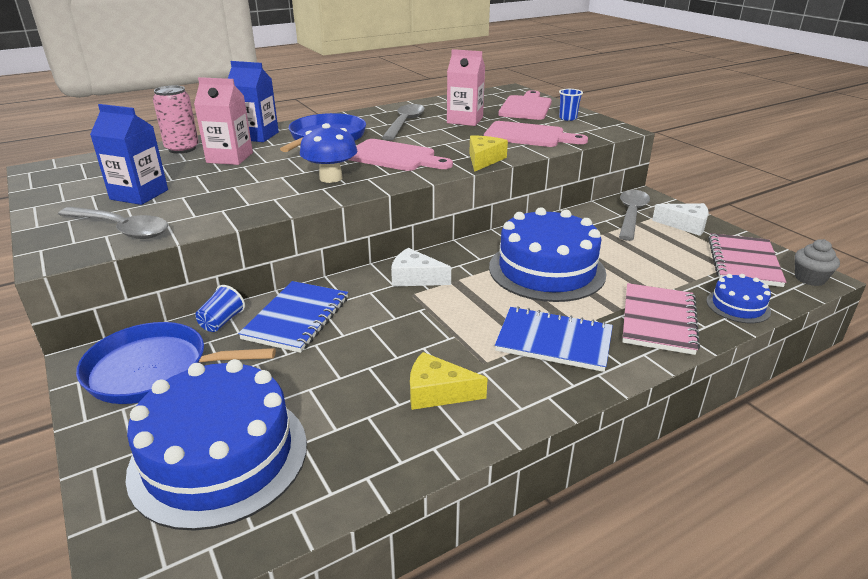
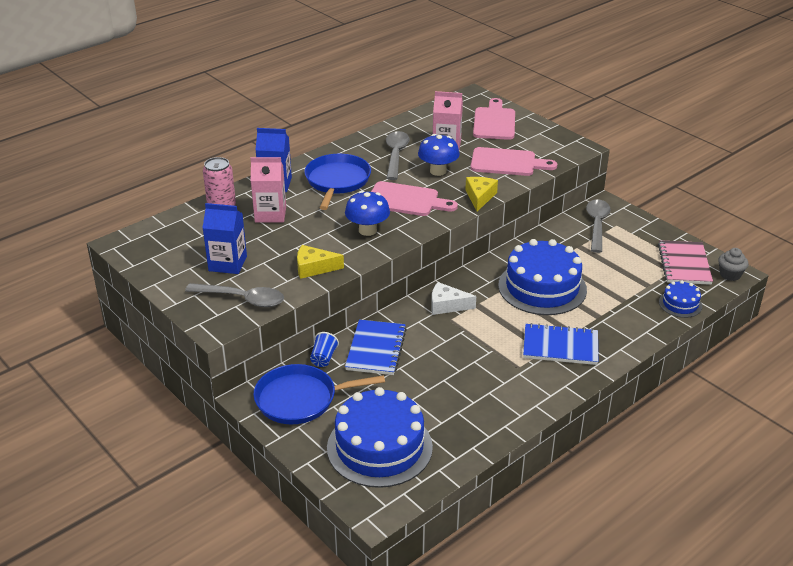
camera: 10 degrees left, 5 degrees up
(437, 392) = (495, 391): yellow cheese -> yellow cheese (314, 268)
(445, 137) = (438, 171): none -> blue mushroom
(568, 118) = (534, 135): blue cup -> none
(658, 320) = (627, 322): pink notebook -> none
(685, 225) = (640, 232): white cheese -> none

